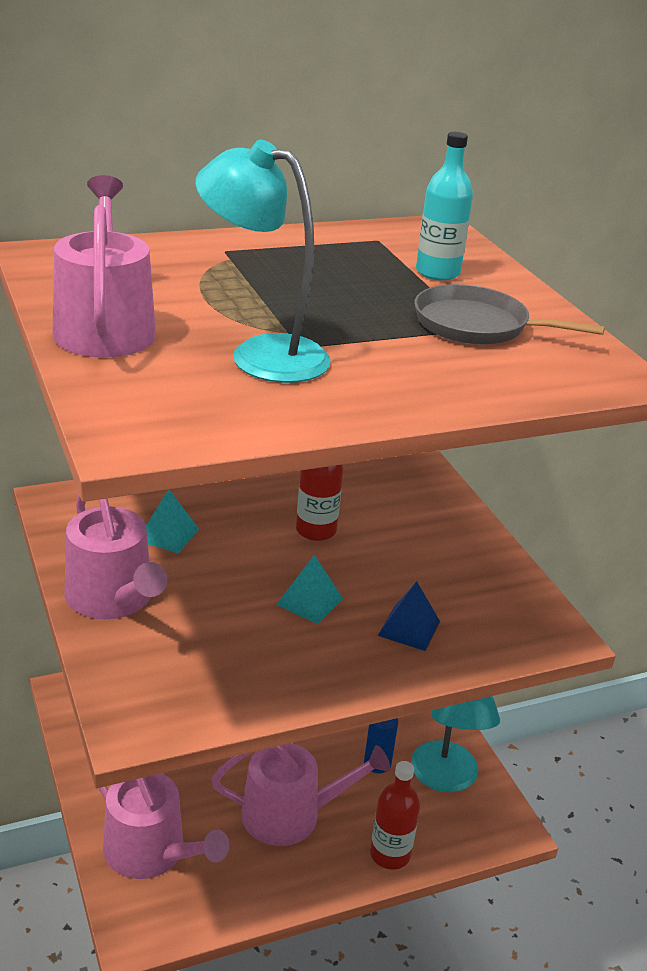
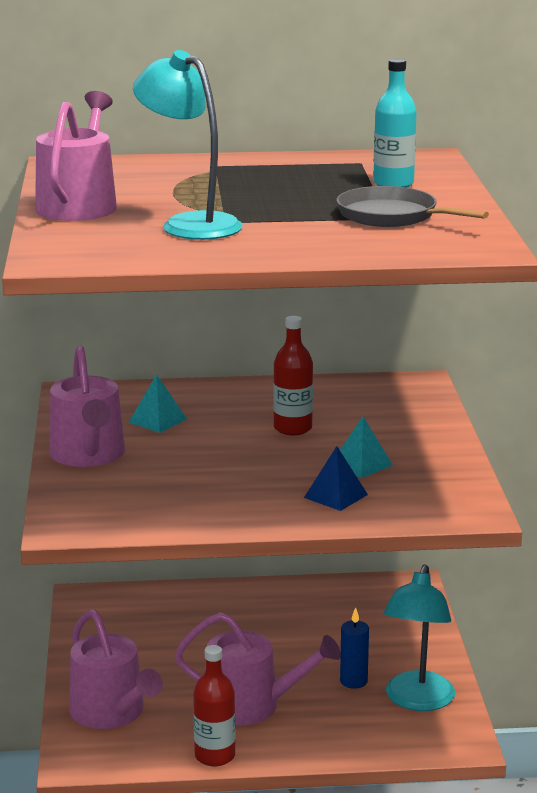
camera: 20 degrees right, 10 degrees down
(309, 601) = (257, 471): turquoise pyramid -> turquoise pyramid (361, 464)
(390, 854) = (332, 745): red bottle -> red bottle (215, 756)

